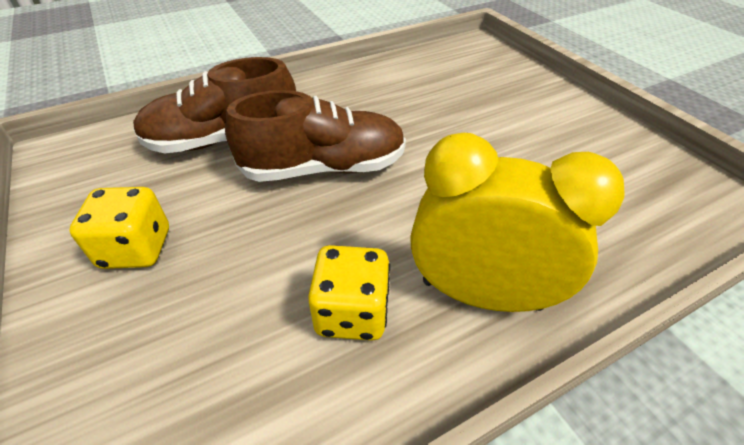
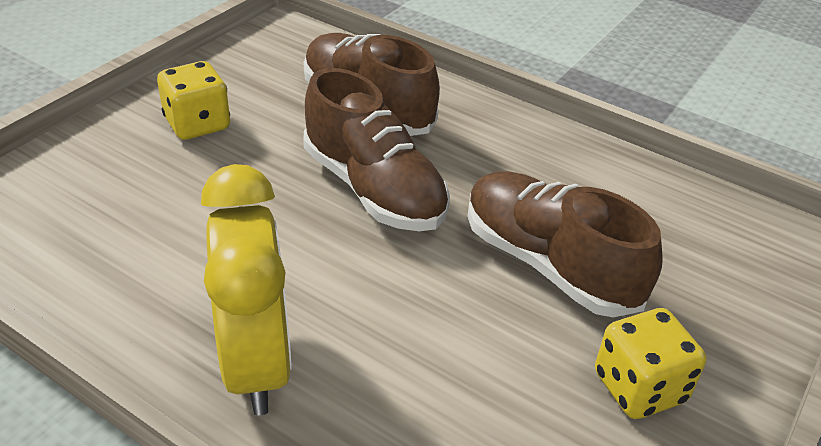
camera: 60 degrees right, 5 degrees down
(352, 312) = (189, 275): yellow dice -> yellow dice (639, 387)
(449, 121) = (548, 264): none -> brown shoe

